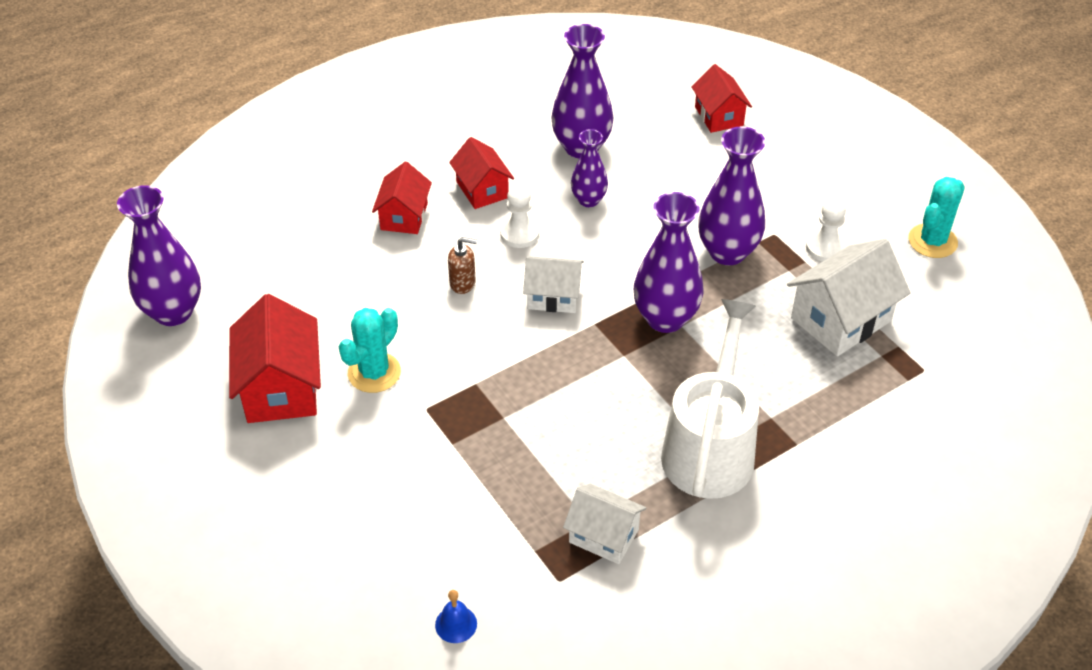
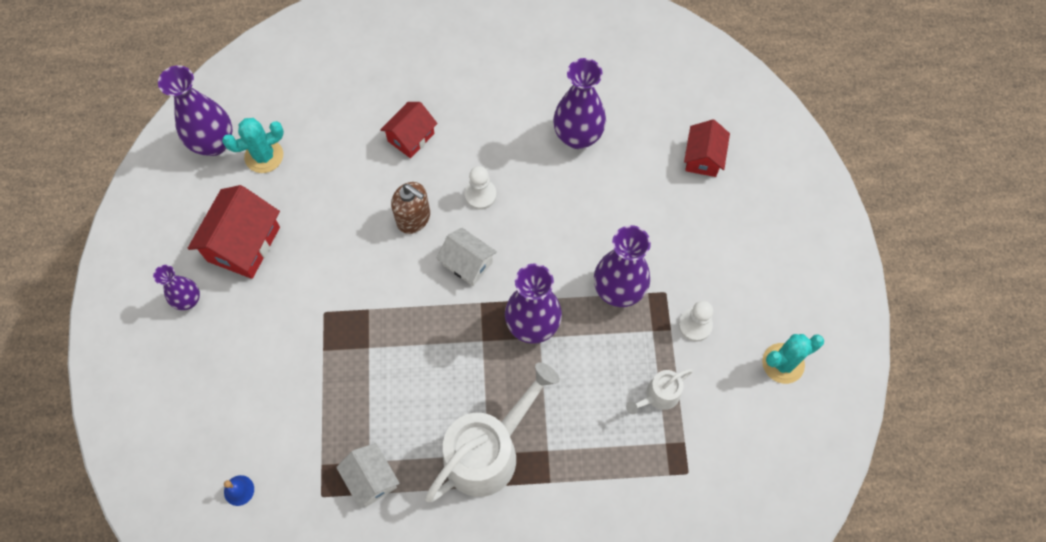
camera: 30 degrees right, 20 degrees up
(374, 373) = (309, 264): turquoise cactus -> turquoise cactus (264, 156)
(463, 283) = (414, 218): brown soap dispenser -> brown soap dispenser, size x1.51
(482, 190) = (480, 140): red house -> none
(588, 200) = (550, 189): purple vase -> purple vase (188, 300)
(841, 320) = (659, 396): white house -> white watering can

